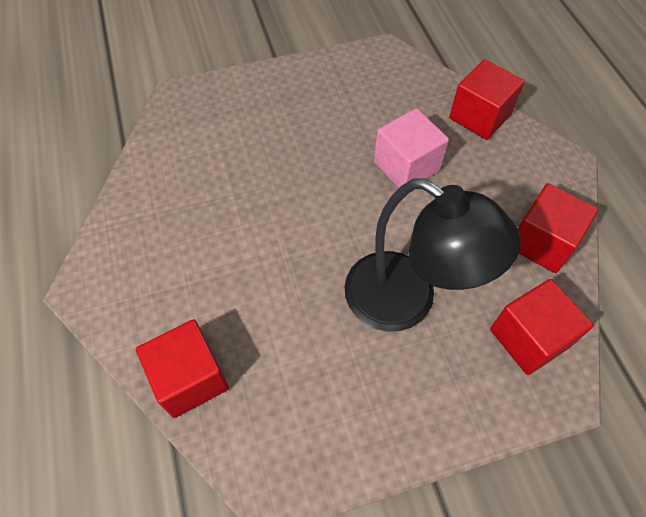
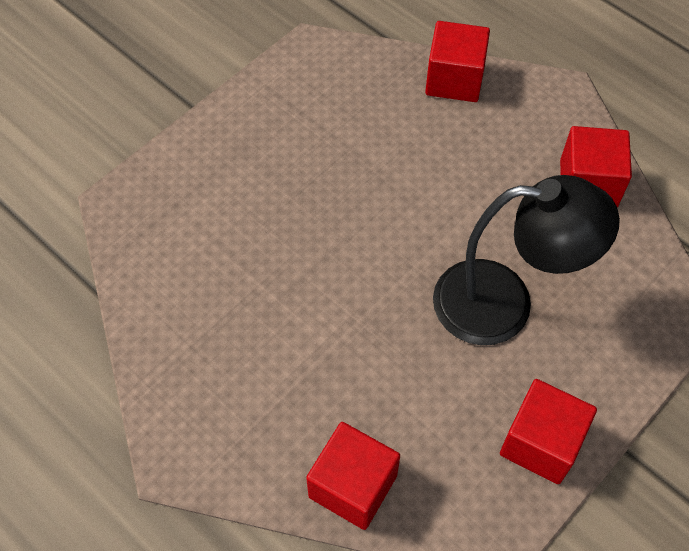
camera: 30 degrees left, 0 degrees up
(406, 166) = (416, 167): pink cube -> none
(529, 338) = (629, 281): red cube -> red cube (541, 443)

